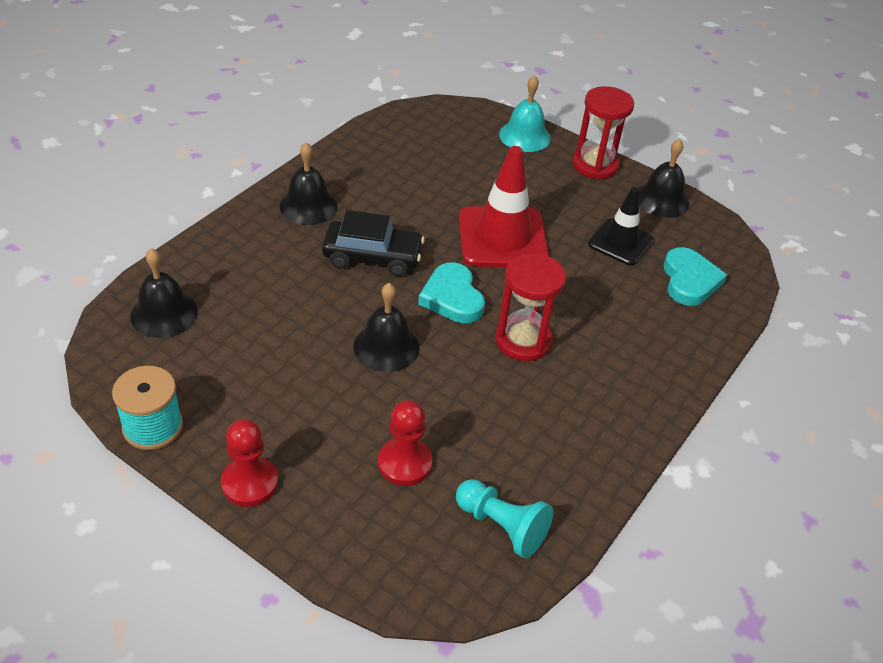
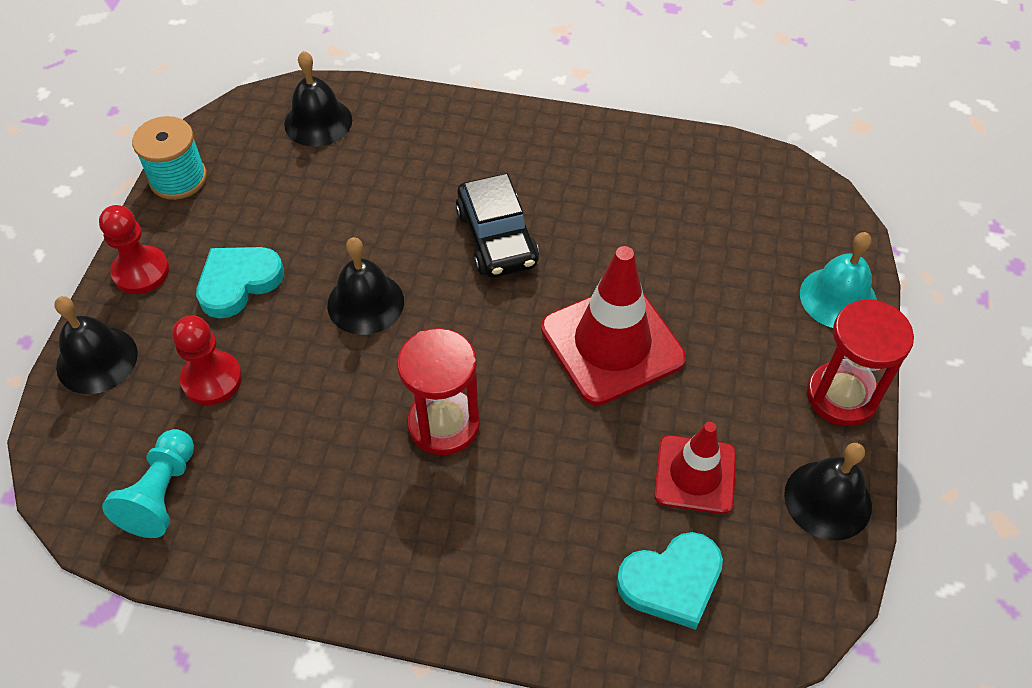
camera: 70 degrees right, 10 degrees up
(308, 206) = (542, 153): black bell -> black bell (97, 360)
(452, 297) = (475, 332): turquoise heart -> turquoise heart (238, 282)
(620, 242) = (695, 474): black traffic cone -> red traffic cone

